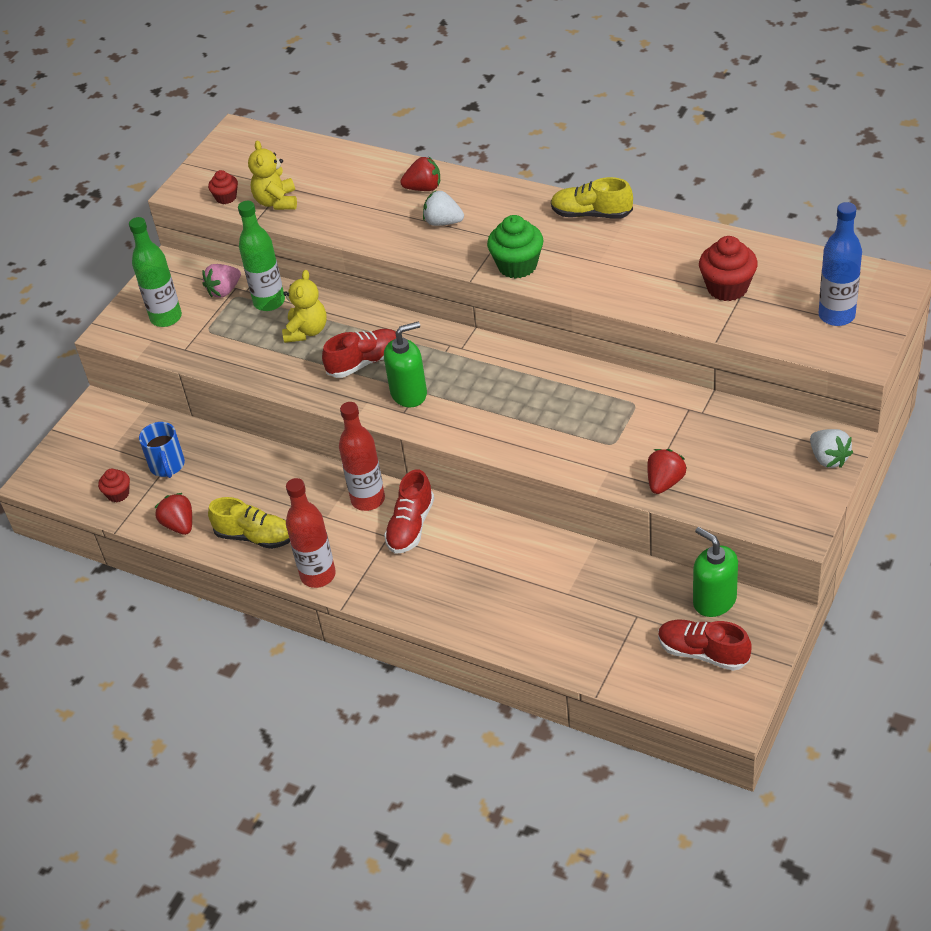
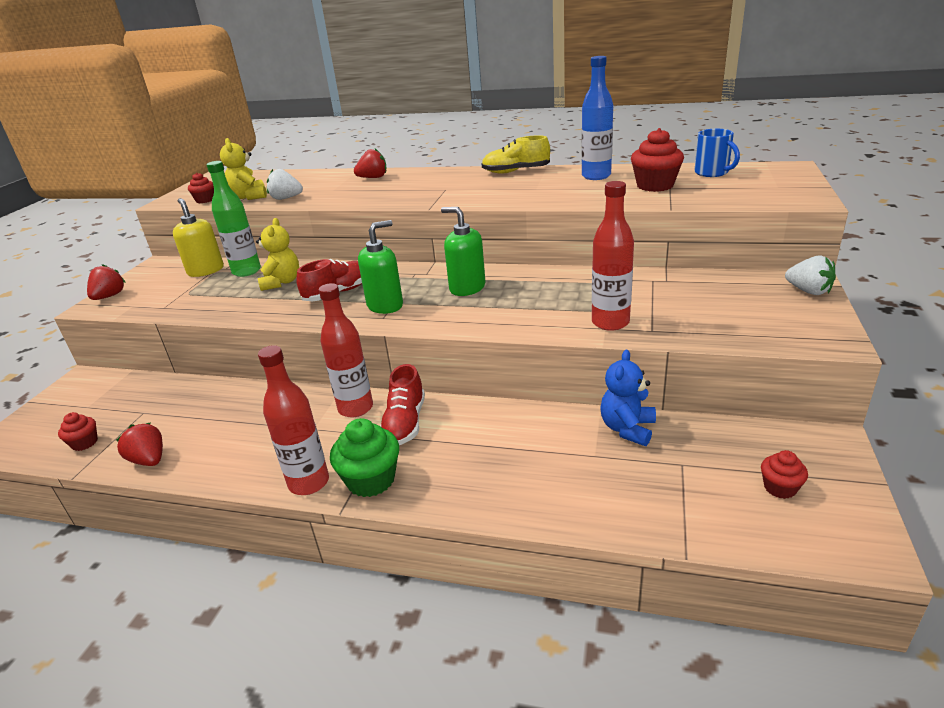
camera: 15 degrees left, 15 degrees down
(166, 318) = (149, 291): green bottle -> none
(167, 466) = (143, 412): blue mug -> blue mug (712, 173)
(224, 291) = (206, 270): pink strawberry -> yellow soap dispenser
(255, 536) = (235, 457): yellow shoe -> none
(443, 222) = (394, 188): white strawberry -> white strawberry (286, 198)
(517, 265) = (467, 198): green cupcake -> green cupcake (371, 480)
(608, 571) = (627, 429): none -> blue teddy bear
(616, 464) = (610, 322): none -> red bottle
(665, 482) = (667, 327): red strawberry -> red strawberry (109, 296)
(703, 653) = (780, 488): red shoe -> red cupcake
(714, 600) = (754, 437): green soap dispenser -> green soap dispenser (467, 288)
(836, 316) = (762, 186): blue bottle -> blue bottle (596, 176)

